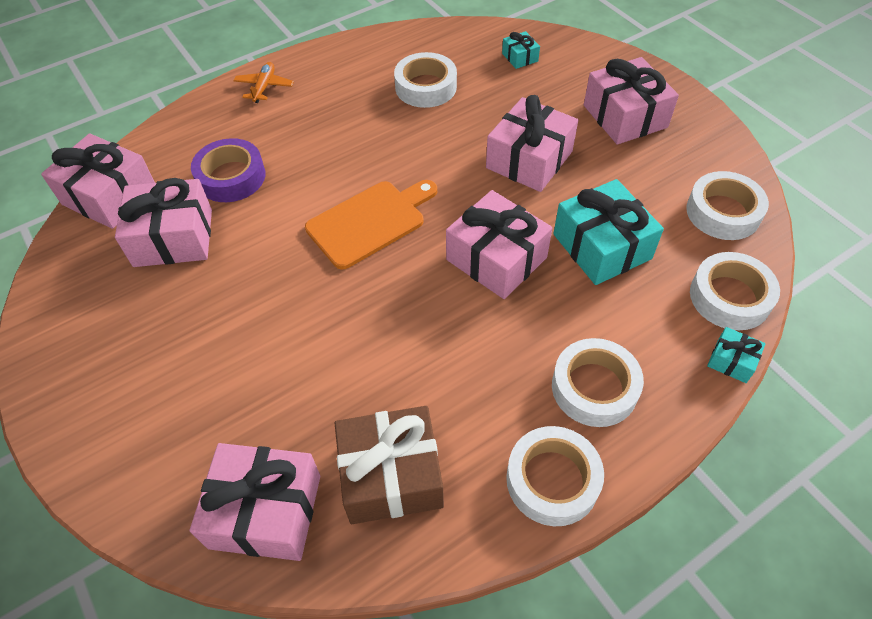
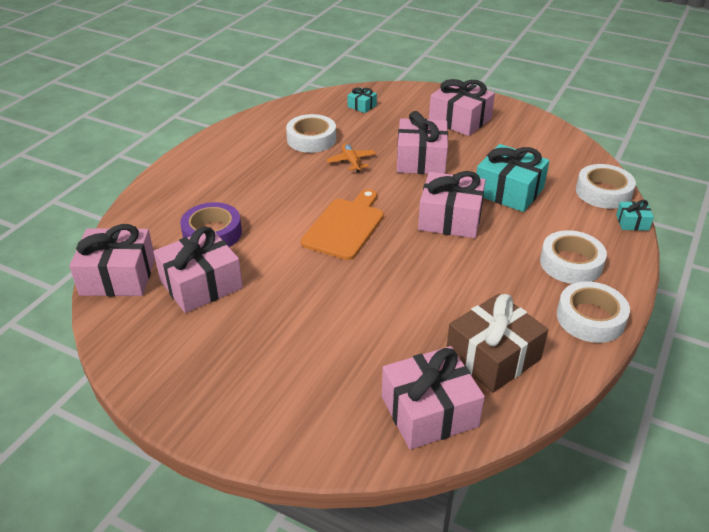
camera: 30 degrees left, 15 degrees down
(264, 87) = (185, 172): orange plane -> orange plane (351, 161)
(723, 212) = (562, 152): white tape -> none

